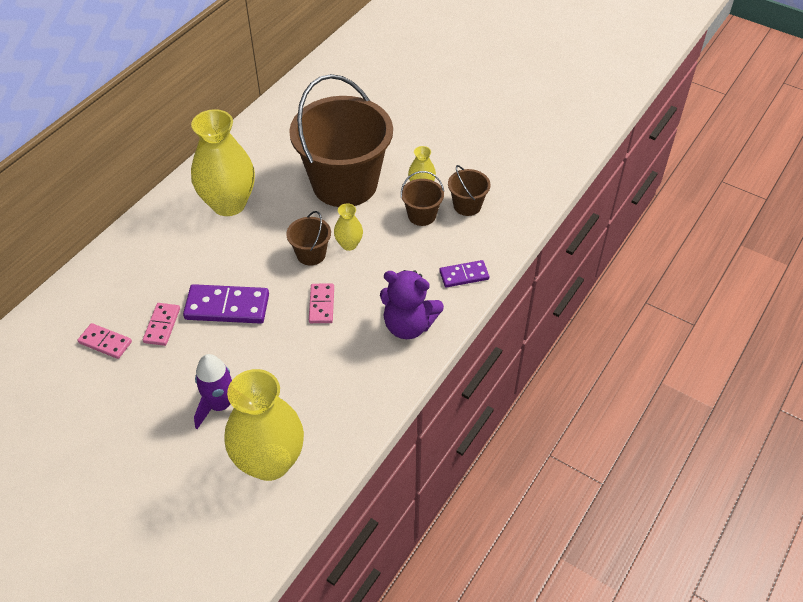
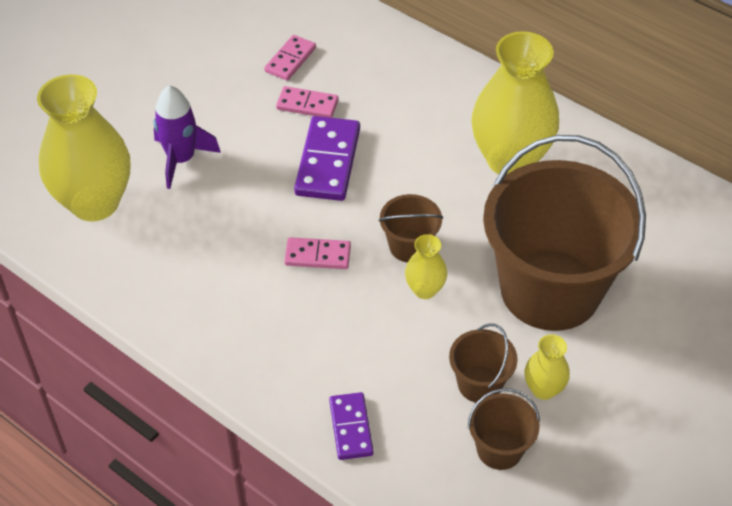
camera: 95 degrees right, 0 degrees up
(408, 325) = (267, 350): purple teddy bear -> none

